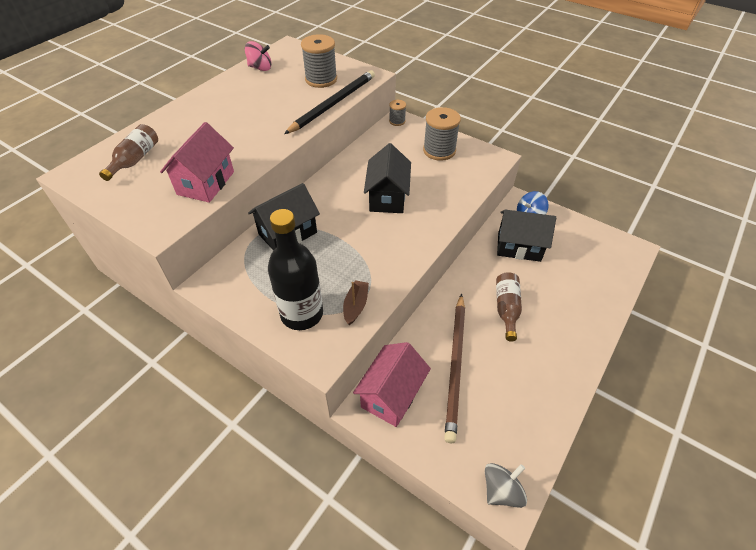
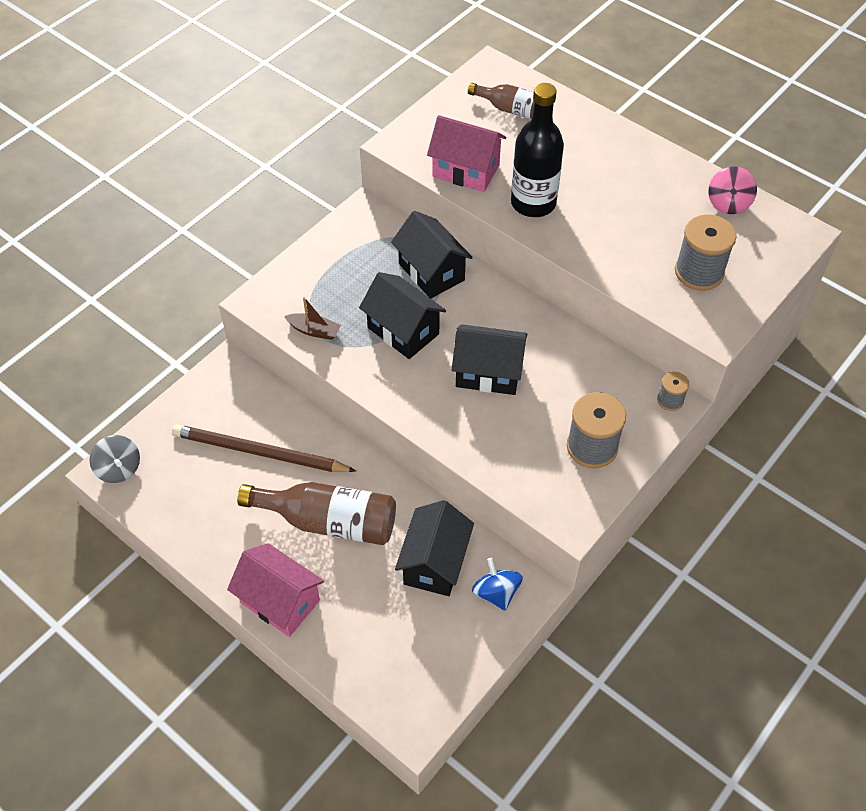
camera: 95 degrees right, 5 degrees up
(302, 314) = (312, 286): black bottle -> black bottle (533, 203)
(333, 104) = (631, 285): black pencil -> none
(351, 246) = (403, 331): none -> black house
(391, 395) = (238, 389): pink house -> pink house (280, 601)
(506, 309) = (329, 521): brown bottle -> brown bottle, size x1.64

